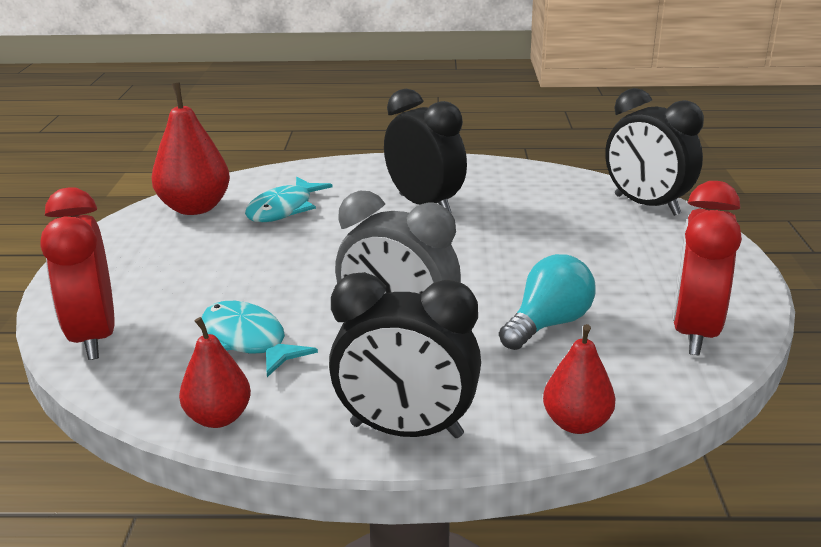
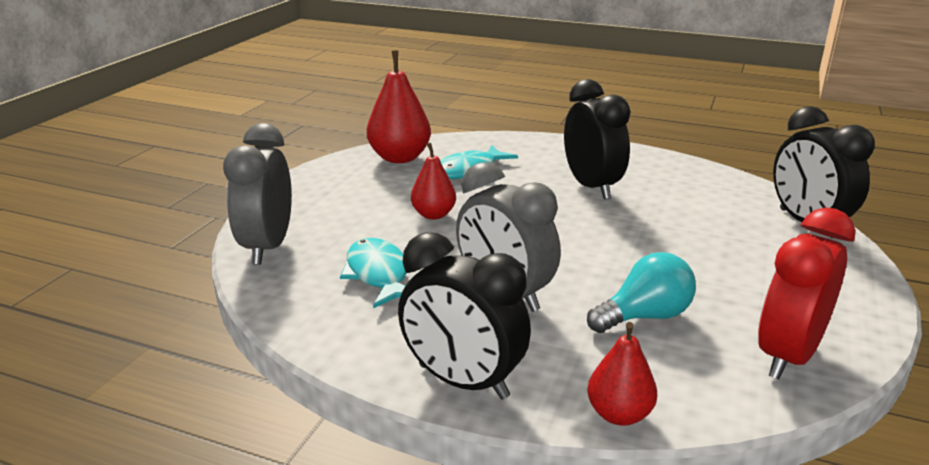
camera: 20 degrees right, 0 degrees up
(94, 337) = (267, 247): red clock -> grey clock
(218, 418) = (321, 333): red pear -> red pear (433, 215)

